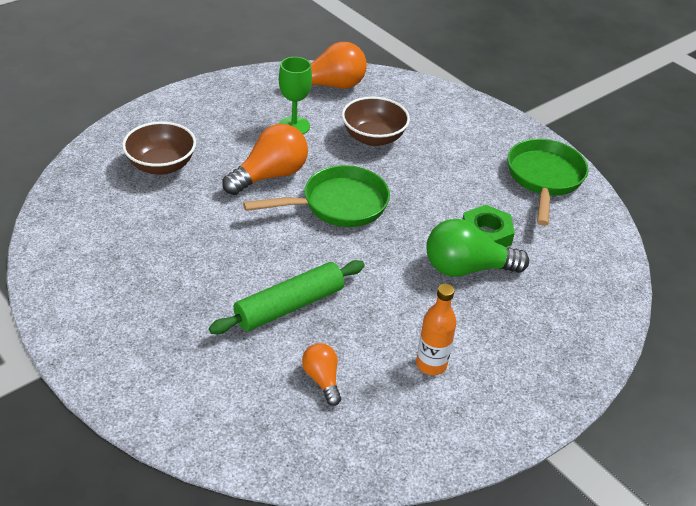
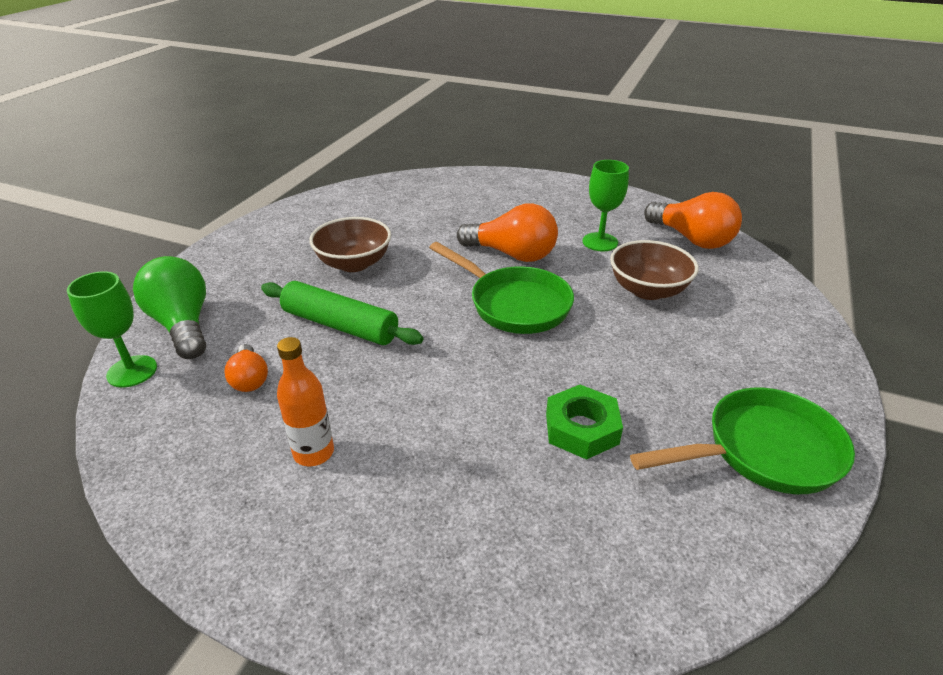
camera: 65 degrees right, 5 degrees down
(161, 165) = (465, 205): brown bowl -> brown bowl (354, 263)
(254, 456) = (132, 371): none -> green goblet
(322, 379) = (249, 379): orange light bulb -> orange light bulb turned 120 degrees clockwise
(466, 268) = (502, 431): green light bulb -> green light bulb (183, 325)

